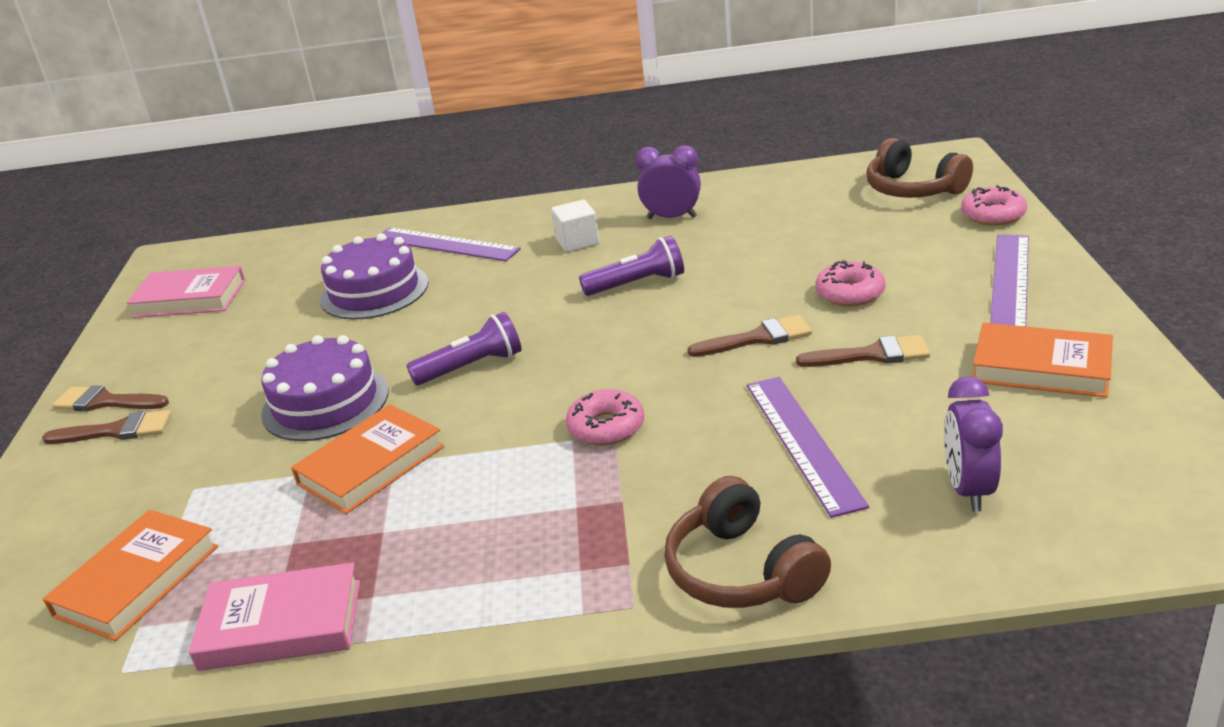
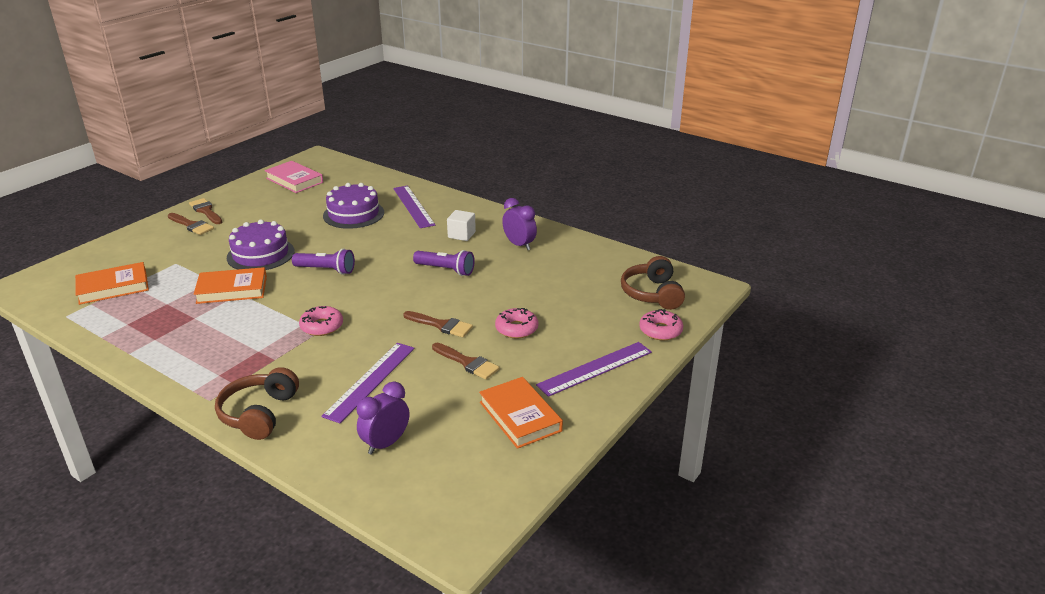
camera: 35 degrees right, 0 degrees up
(281, 625) = (119, 331): pink book -> none

